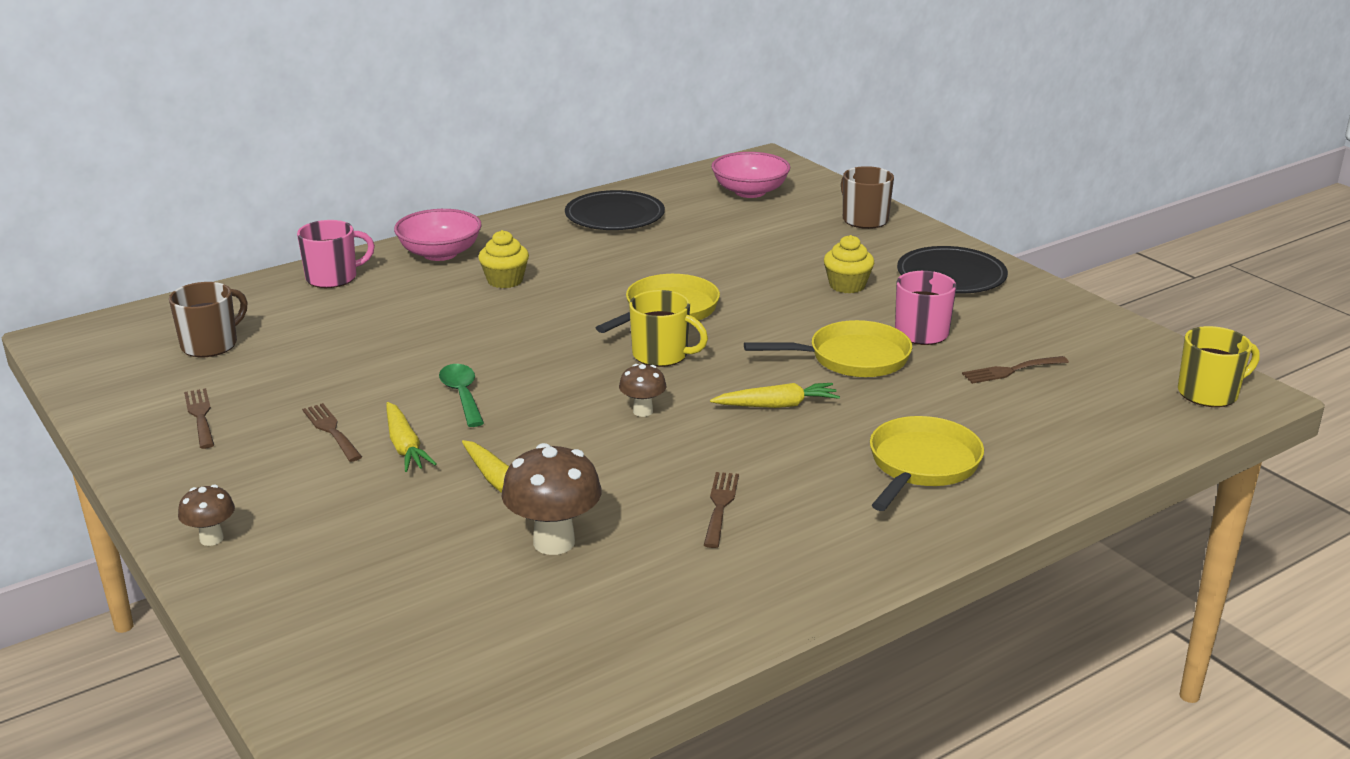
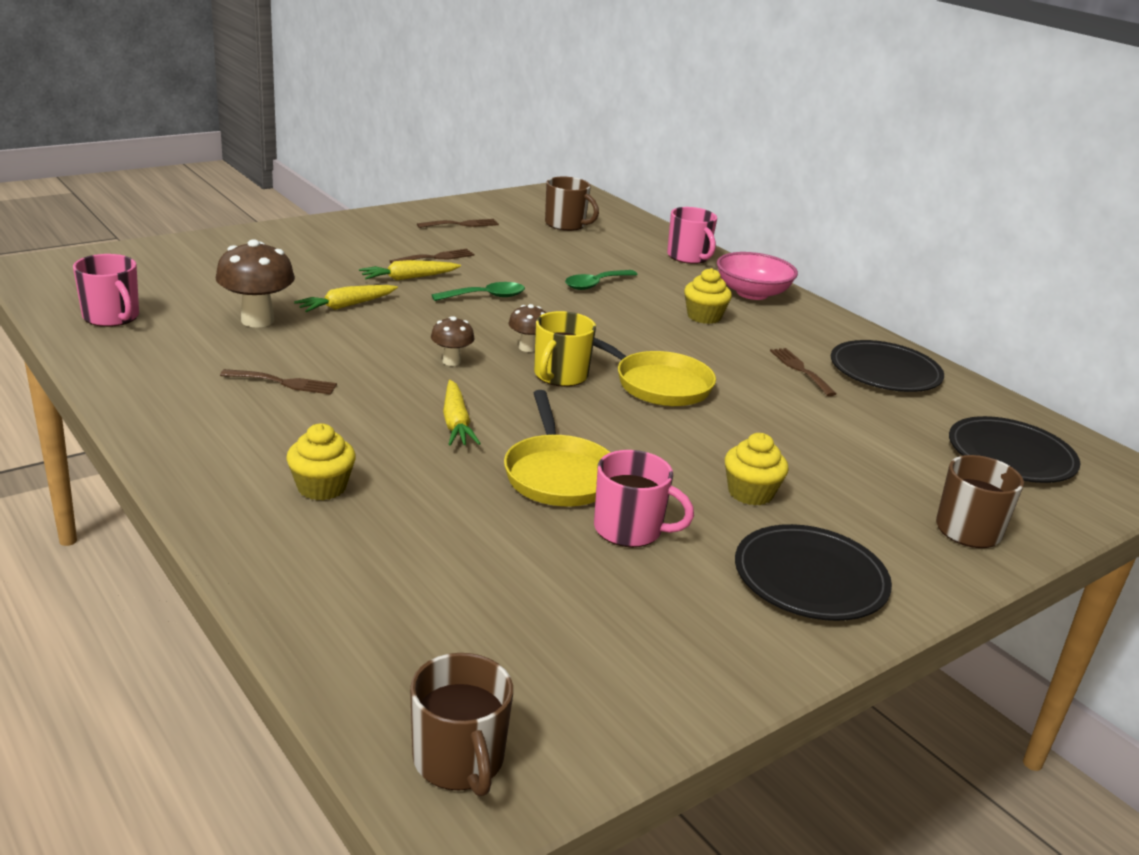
camera: 85 degrees right, 0 degrees up
(211, 539) = (306, 230): brown mushroom -> brown mushroom (527, 348)
(420, 331) = (595, 284): none -> green spoon
(560, 660) = (112, 317): none -> pink mug
(750, 192) = (1011, 455): pink bowl -> black plate
(921, 465) = (321, 487): yellow pan -> yellow cupcake
(1011, 371) = (530, 581): brown fork -> brown fork (800, 370)
(1209, 393) = (459, 760): yellow mug -> brown mug

